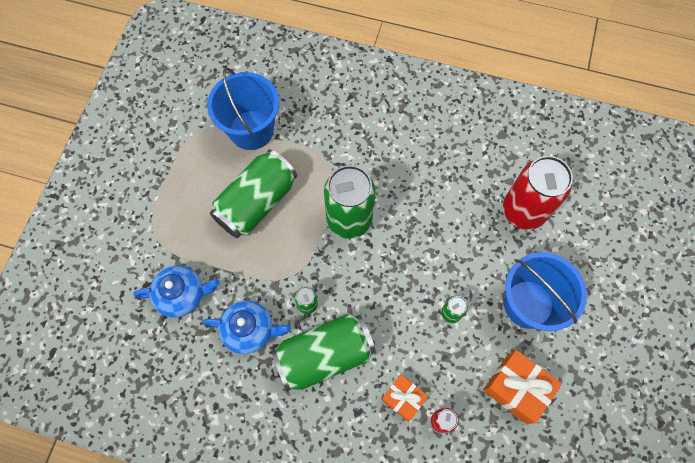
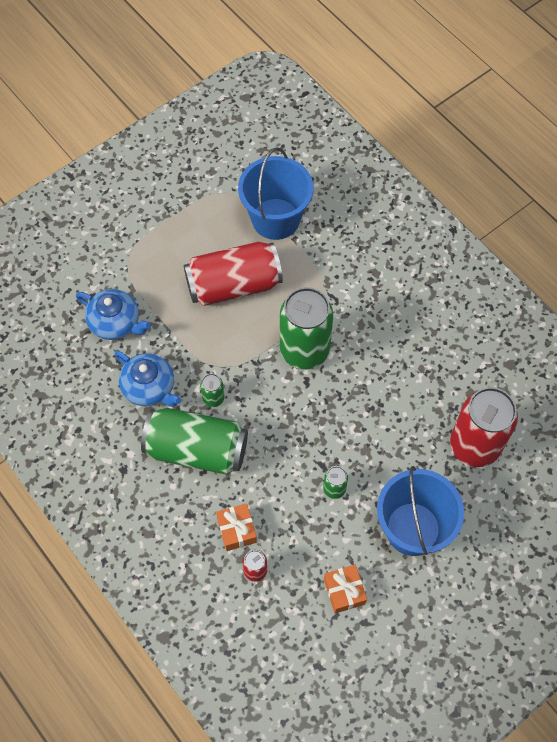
camera: 35 degrees right, 5 degrees down
(257, 203) = (233, 285): green can -> red can
(517, 388) = (344, 591): orange gift -> orange gift, size x0.64

